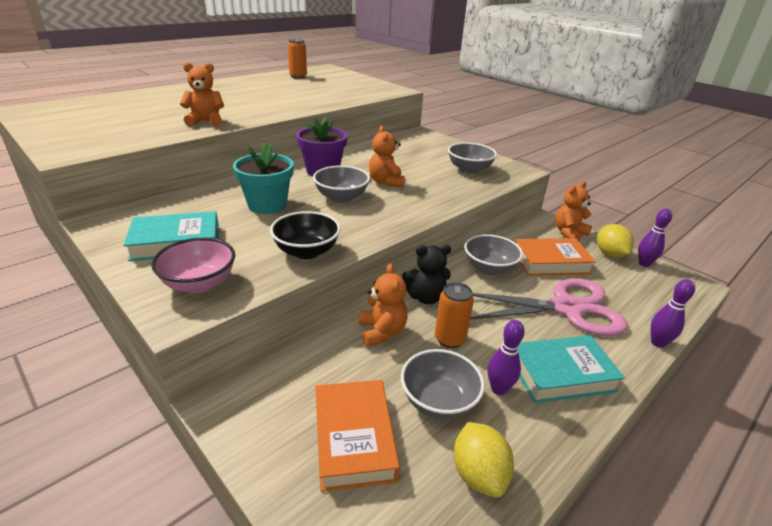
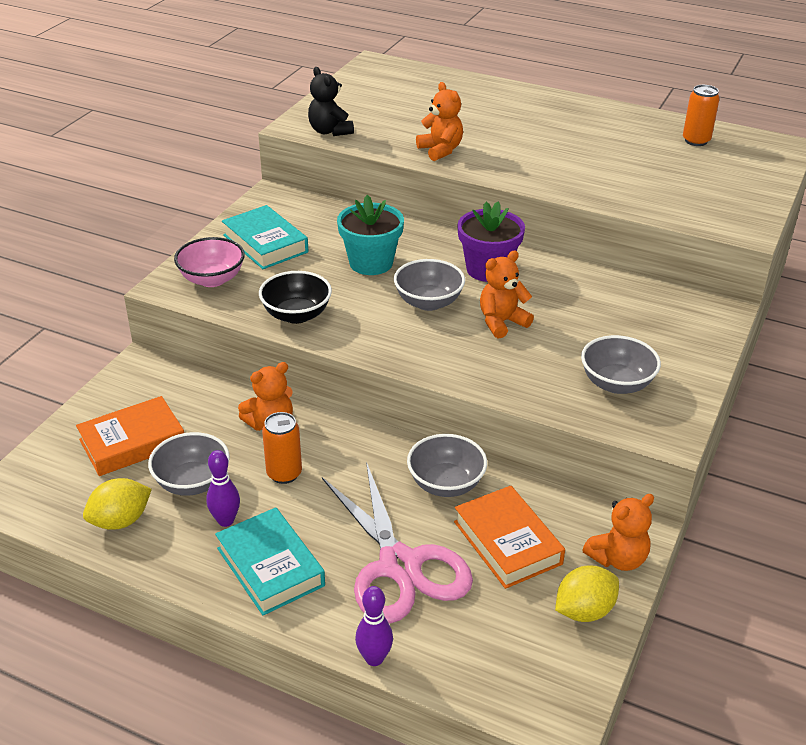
camera: 70 degrees right, 5 degrees up
(425, 297) = (348, 442): black teddy bear -> black teddy bear (330, 131)
(569, 233) = (618, 558): orange teddy bear -> orange teddy bear turned 120 degrees clockwise
(644, 264) = (584, 654): purple bowling pin -> none

